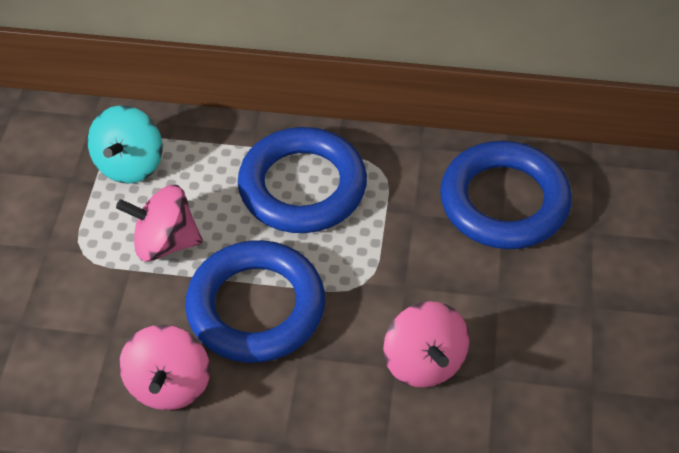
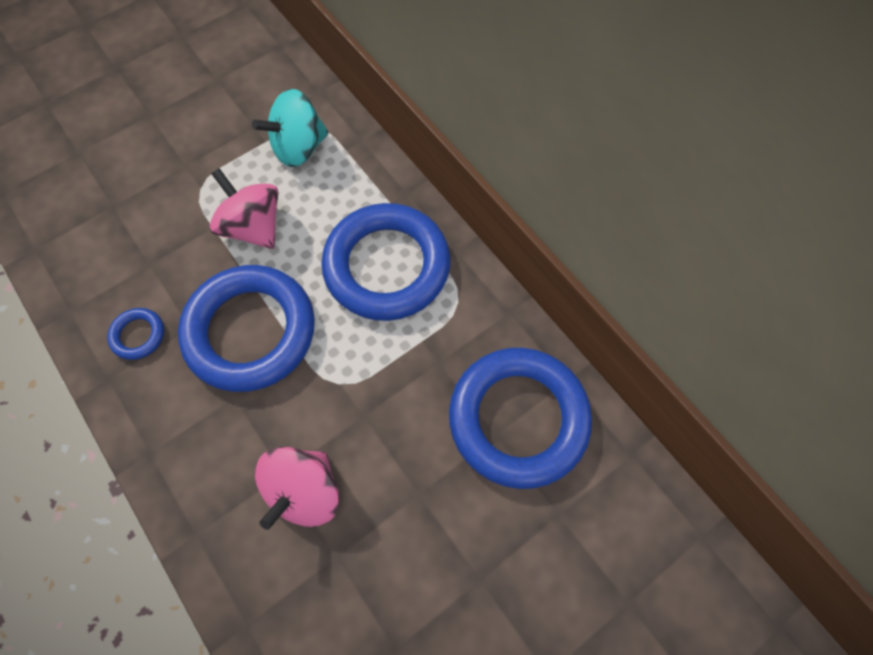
camera: 45 degrees right, 15 degrees up
(169, 385) = (138, 335): pink spinning top -> blue ring

